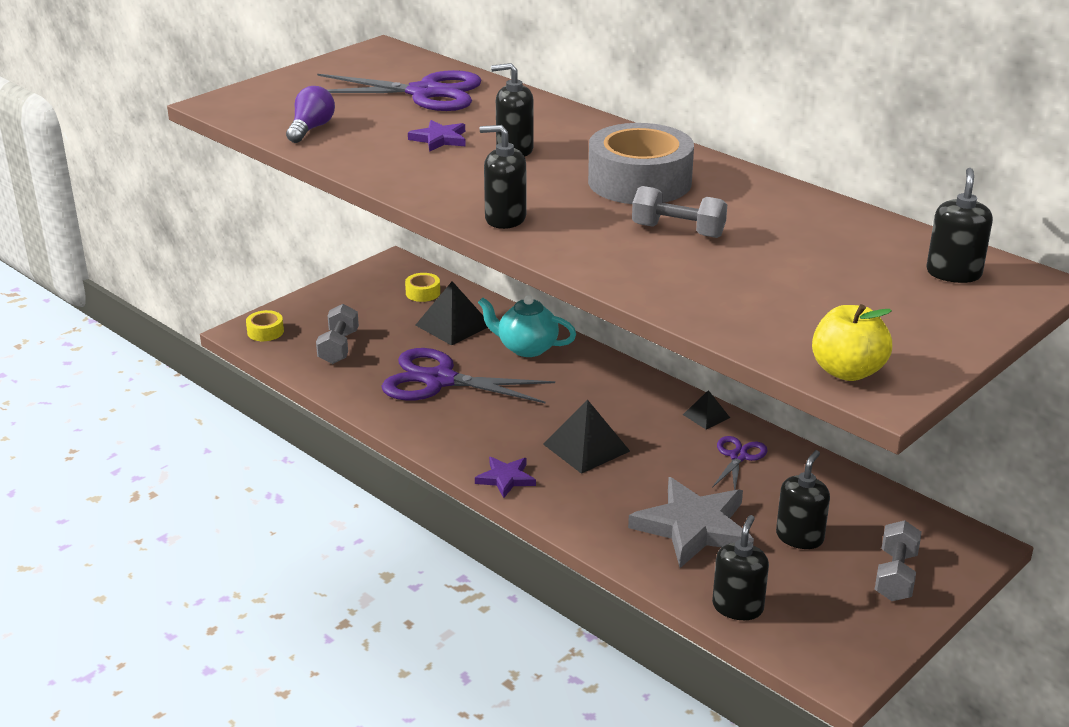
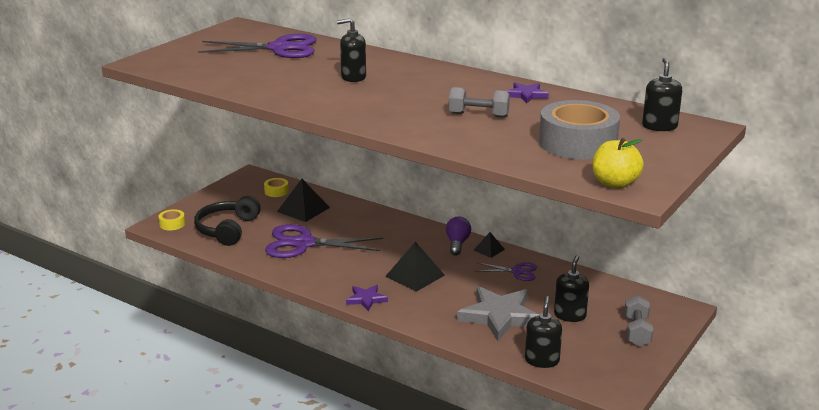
camera: 10 degrees left, 5 degrees down
(311, 129) = (209, 73): purple light bulb -> purple light bulb (457, 244)
(339, 347) = (227, 229): grey dumbbell -> black headphones
(439, 139) = (300, 74): purple star -> purple star (526, 95)
(505, 219) = (363, 116): black soap dispenser -> none
(526, 348) = (357, 219): turquoise teapot -> none
(639, 182) = (443, 90): grey tape -> grey tape (577, 143)
(738, 457) = (517, 272): purple scissors -> purple scissors turned 90 degrees clockwise

